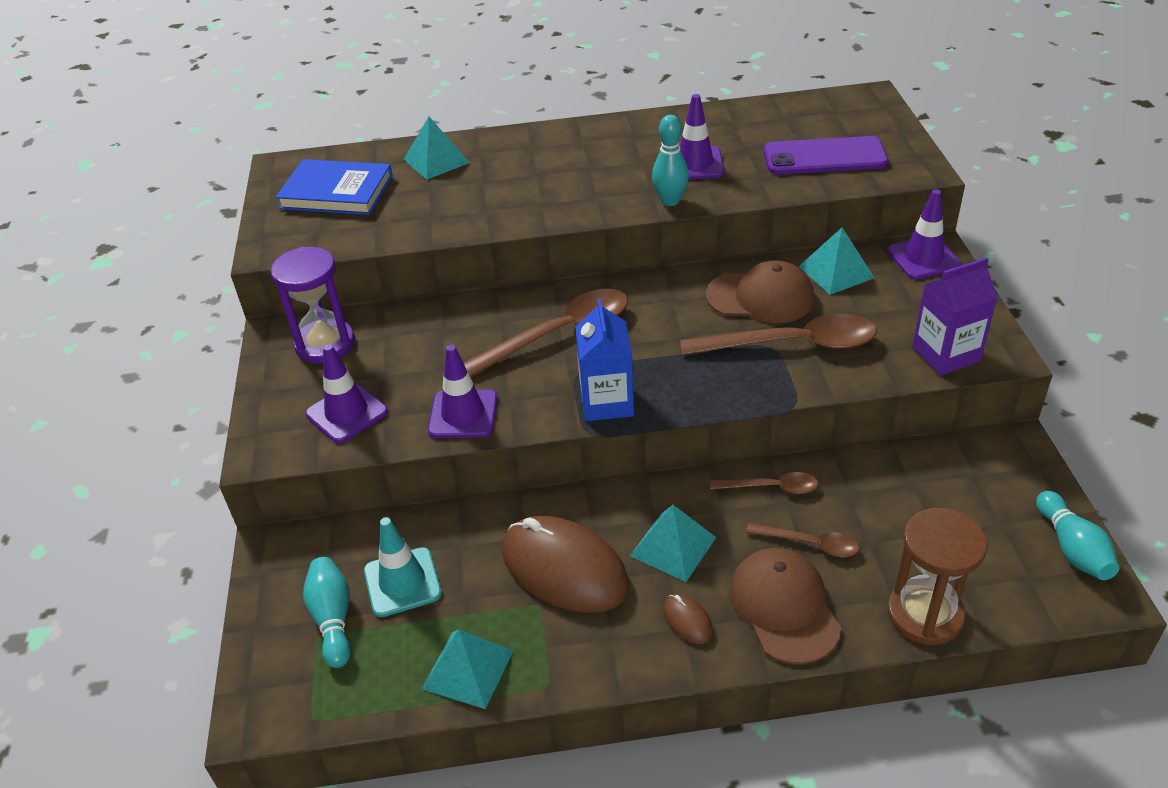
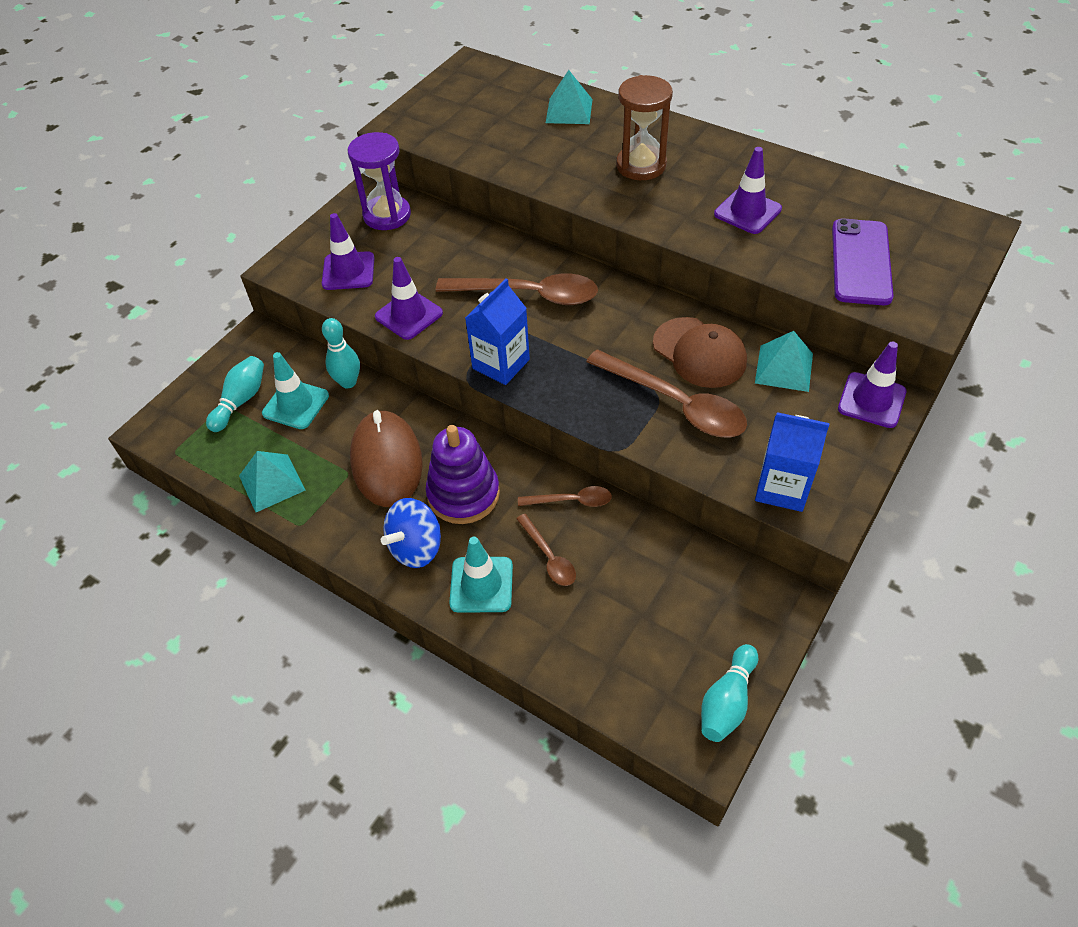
camera: 40 degrees right, 10 degrees up
(337, 192) = (480, 103): blue book -> none
(670, 201) = (689, 233): turquoise bowling pin -> turquoise bowling pin (348, 382)
(673, 546) = (463, 494): turquoise pyramid -> purple stacking toy
(687, 620) = (416, 547): brown mouse -> blue spinning top
(771, 487) = (571, 501): brown spoon -> brown spoon turned 45 degrees counterclockwise
(784, 607) = (481, 585): brown cap -> turquoise traffic cone
(824, 157) = (861, 262): purple phone -> purple phone turned 60 degrees clockwise
(925, 614) = (563, 661): brown hourglass -> brown hourglass (641, 165)
(945, 354) = (782, 488): purple carton -> blue carton

